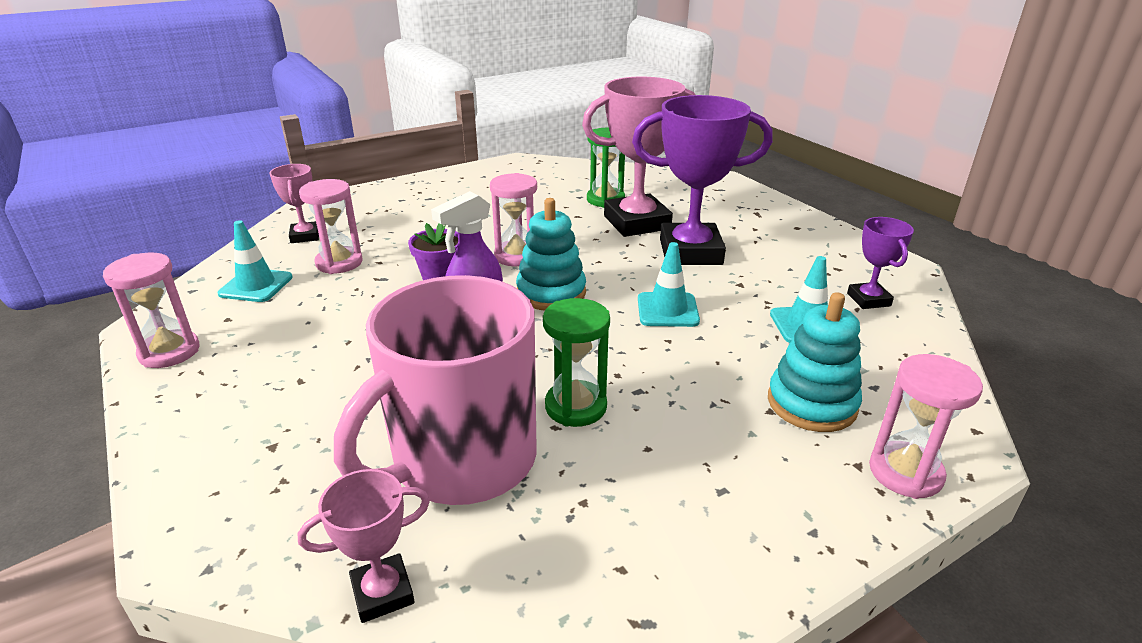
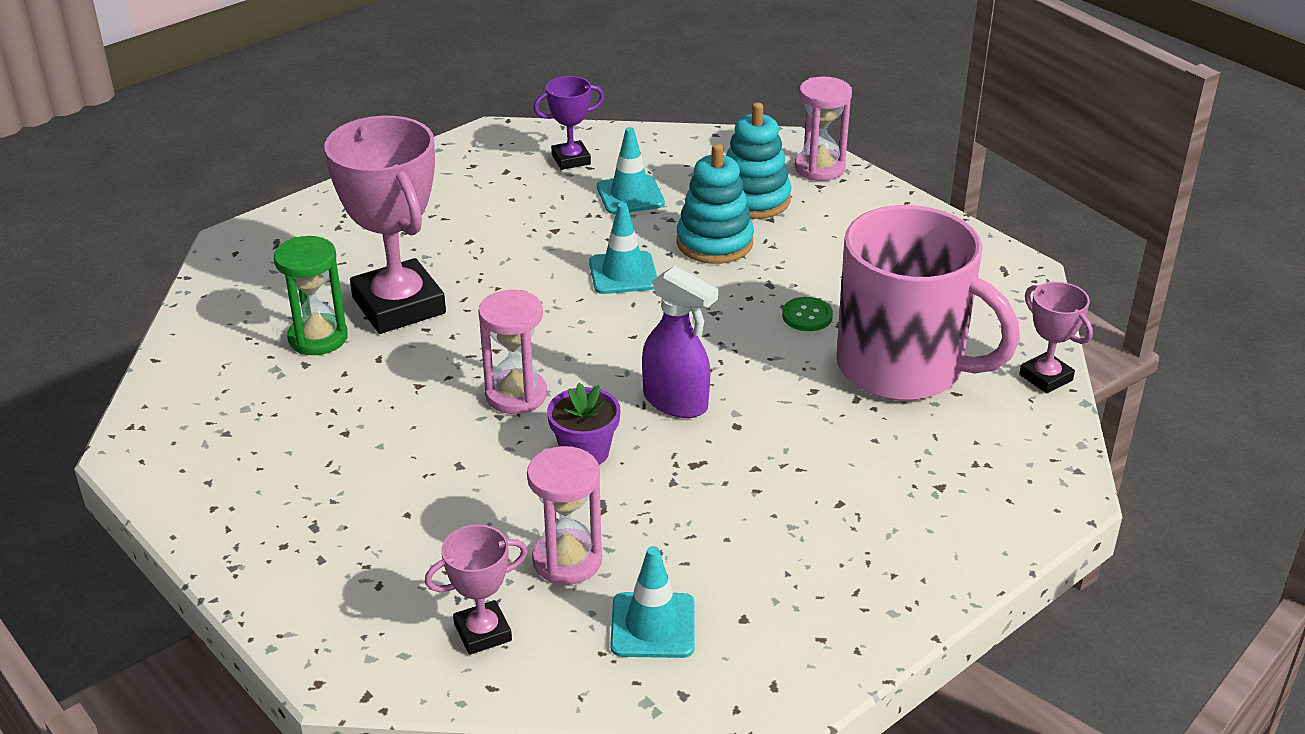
camera: 100 degrees left, 5 degrees up
(169, 352) = (832, 639): pink hourglass -> none
(551, 293) = (606, 355): turquoise stacking toy -> turquoise stacking toy (714, 243)
(575, 406) = (807, 316): green hourglass -> green button
(690, 252) = (482, 262): purple trophy -> none

